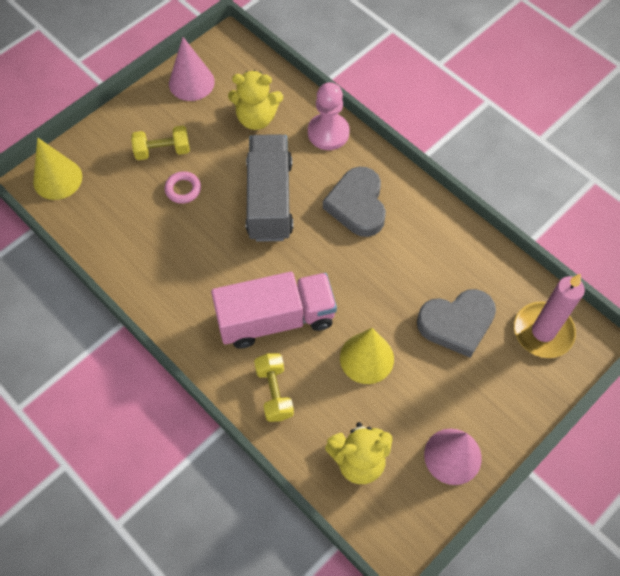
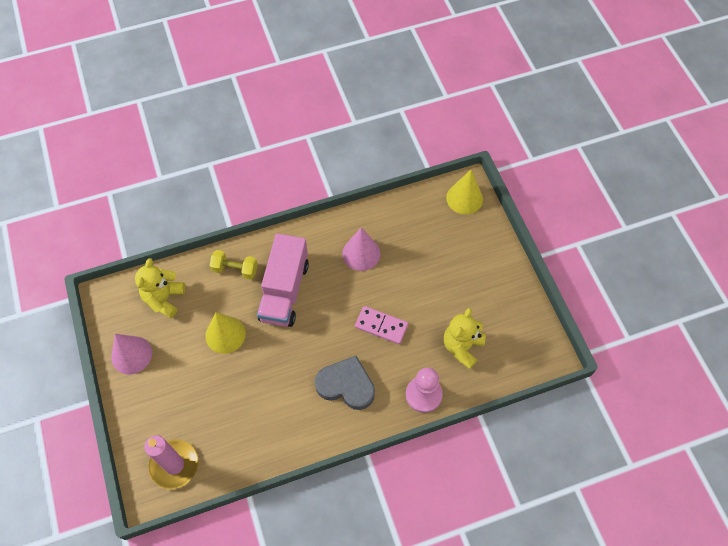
camera: 115 degrees right, 0 degrees up
(162, 151) = (459, 271): yellow dumbbell -> none
(183, 189) = (418, 272): pink ring -> none
(191, 82) = (519, 313): pink cone -> pink cone (361, 253)
(270, 200) = (381, 326): grey truck -> pink domino
(456, 324) = (215, 406): grey heart -> none

